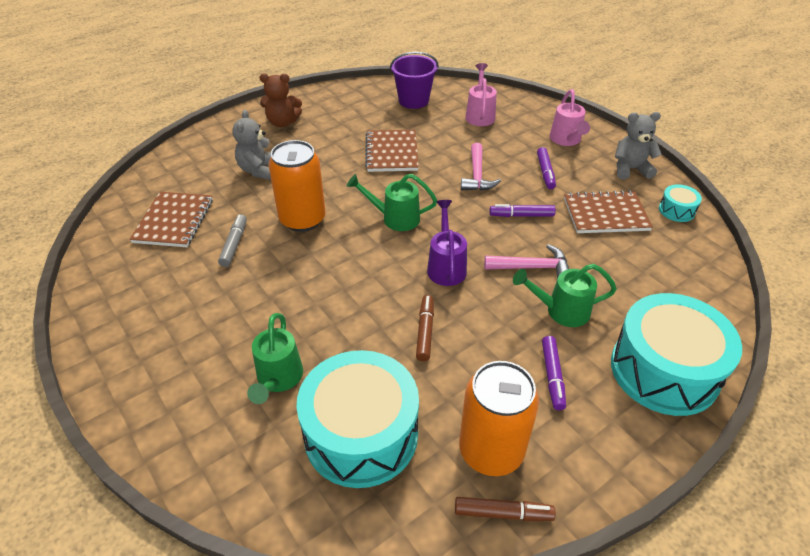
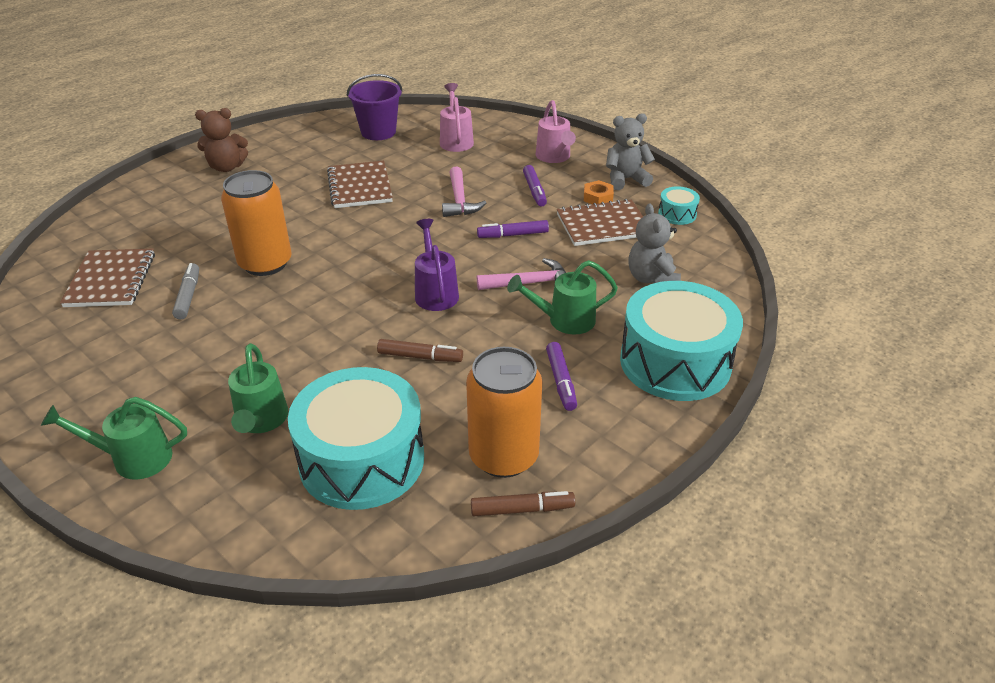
camera: 10 degrees left, 5 degrees down
(259, 170) = (205, 218): grey teddy bear -> grey teddy bear (652, 279)
(395, 218) = (372, 251): green watering can -> green watering can (134, 458)
(425, 332) = (420, 357): brown marker -> brown marker turned 105 degrees clockwise
(603, 185) = (598, 197): none -> orange nut

